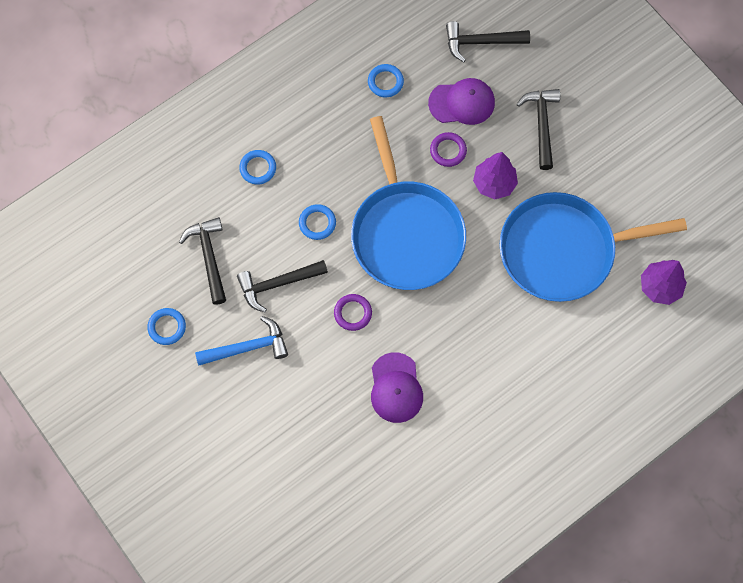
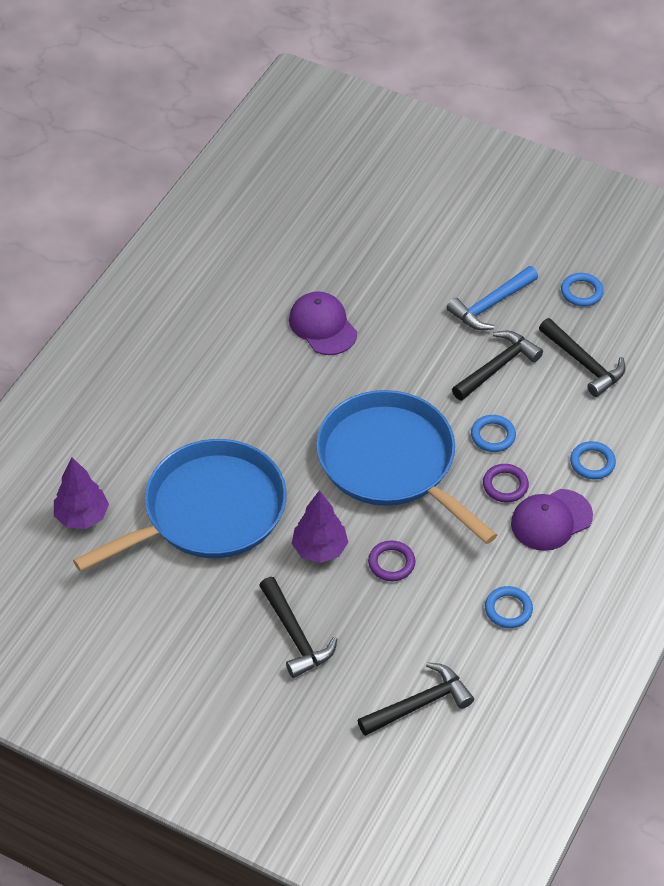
camera: 155 degrees right, 20 degrees down
(353, 313) = (404, 371): purple ring -> purple ring (505, 485)
(462, 103) = (404, 622): purple cap -> purple cap (551, 520)

